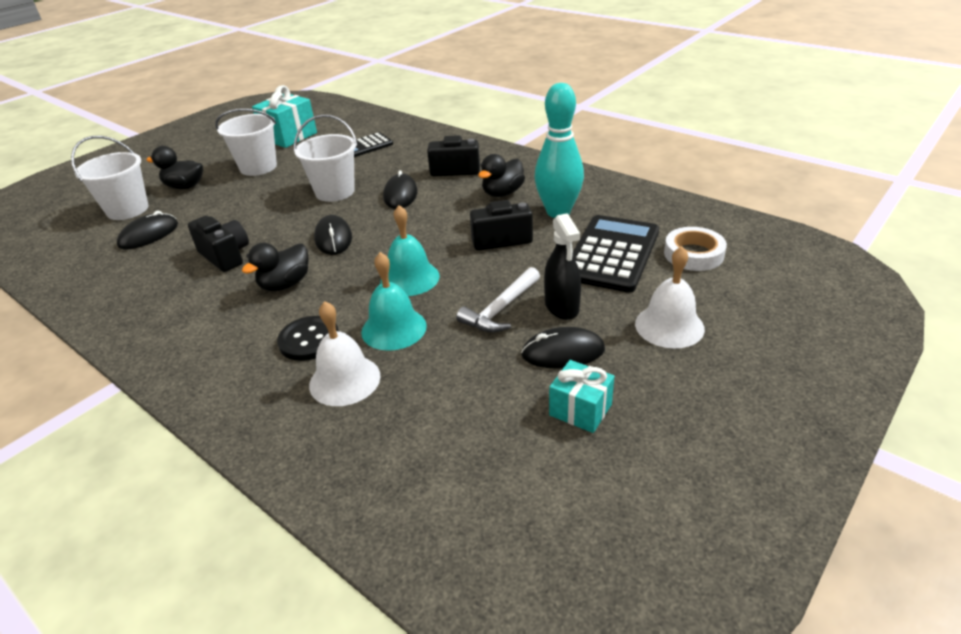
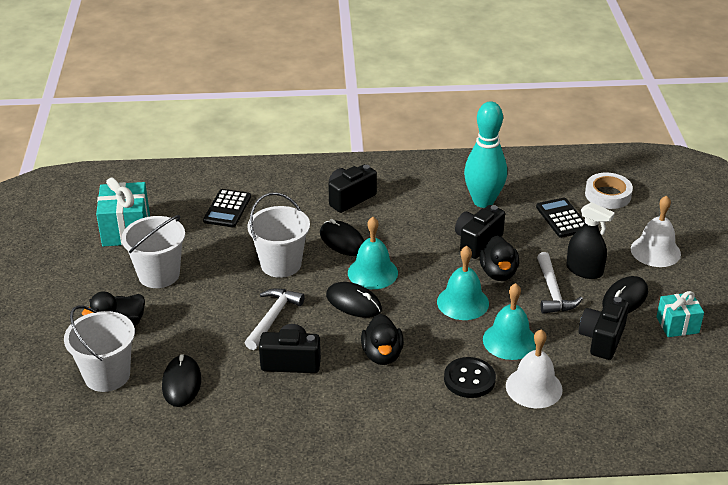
camera: 45 degrees left, 0 degrees up
(268, 222) = (273, 318): none -> white hammer
(383, 224) = (372, 272): none -> turquoise bell
(477, 376) = (602, 339): none -> black camera
(502, 193) = (420, 203): black duck -> black duck (498, 273)
(611, 254) = (562, 218): black calculator -> black calculator, size x0.58

